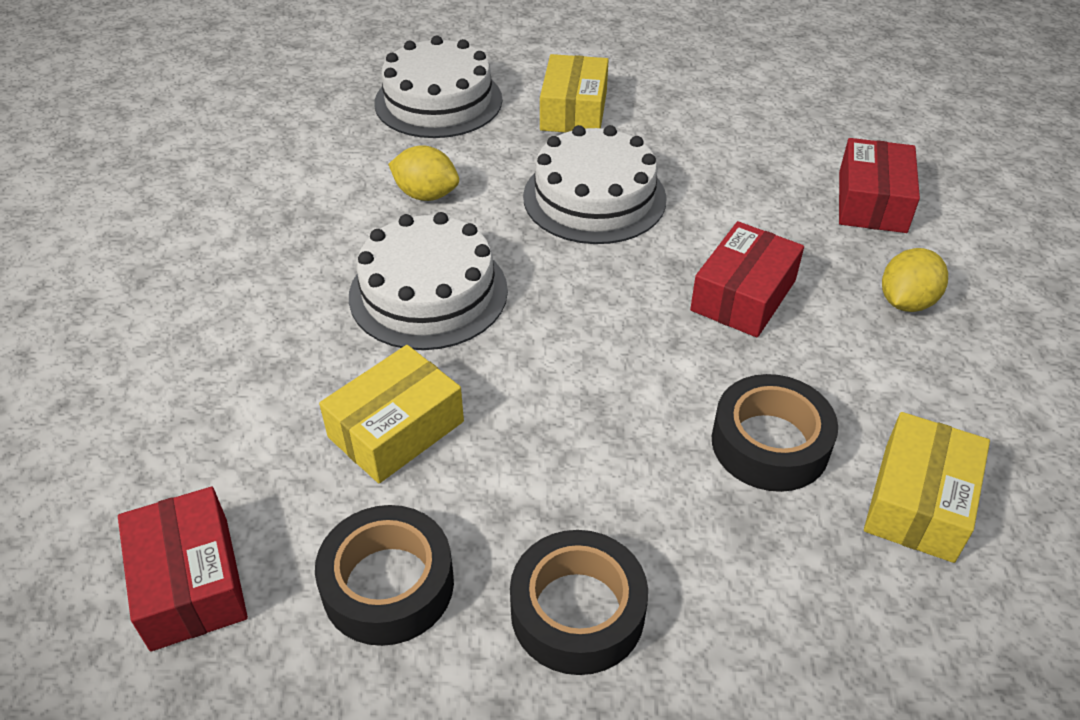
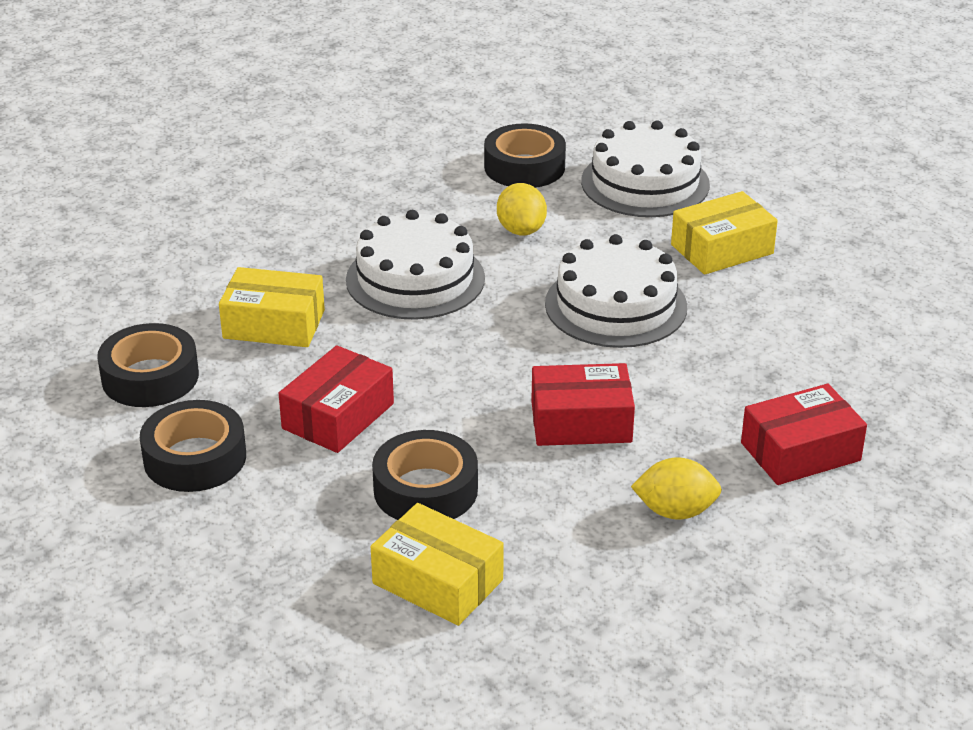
camera: 55 degrees right, 10 degrees down
(190, 582) = (90, 308): red box -> red box (338, 416)
(333, 148) = (524, 167): none -> black tape
(918, 502) = (438, 581): yellow box -> yellow box turned 45 degrees clockwise

